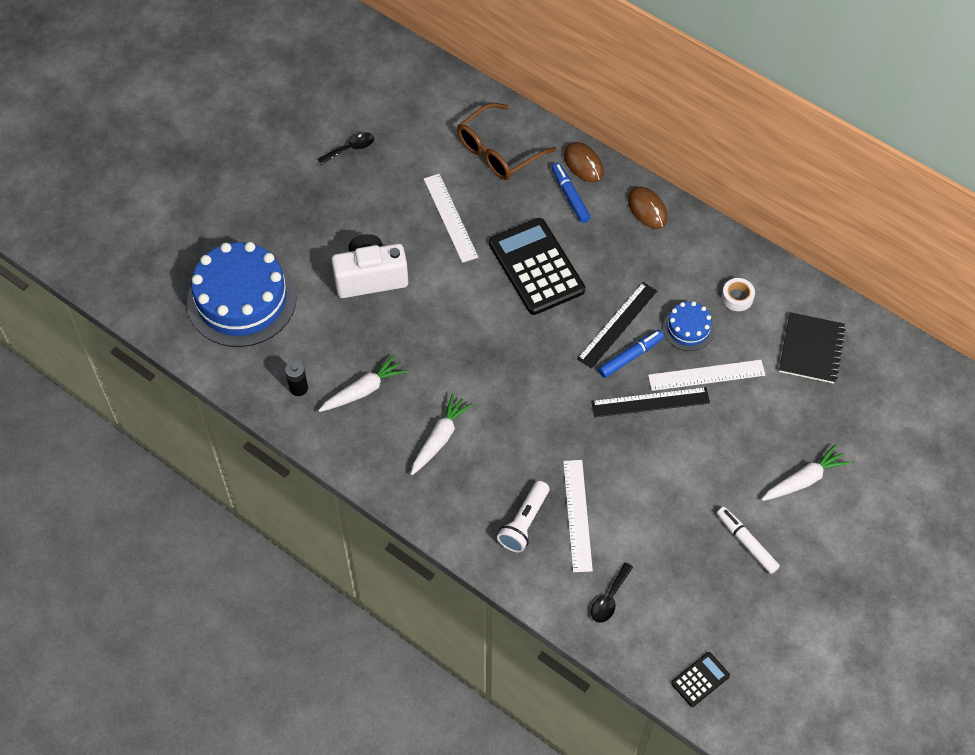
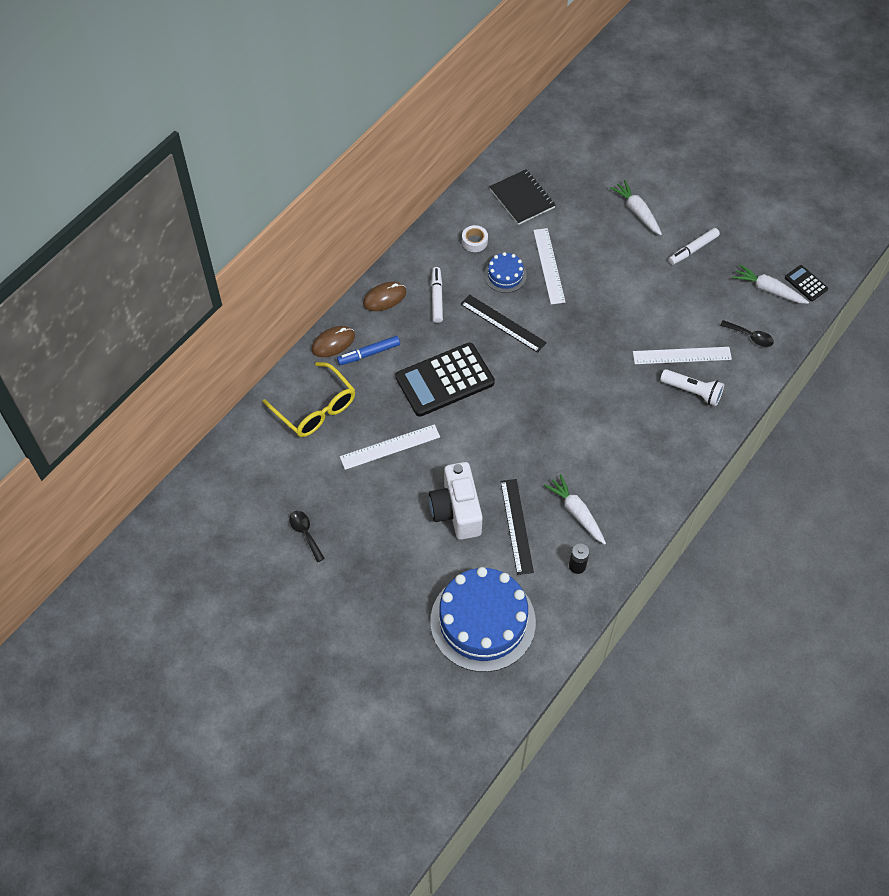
camera: 90 degrees left, 0 degrees up
(440, 438) = (620, 452): white carrot -> white carrot (768, 289)
(498, 151) = (316, 409): brown glasses -> yellow glasses
(630, 357) = (533, 315): blue marker -> none
(650, 259) = (437, 298): none -> white marker
(650, 402) = (576, 303): black ruler -> black ruler (516, 526)
(811, 349) = (522, 198): black notebook -> black notebook turned 45 degrees clockwise

